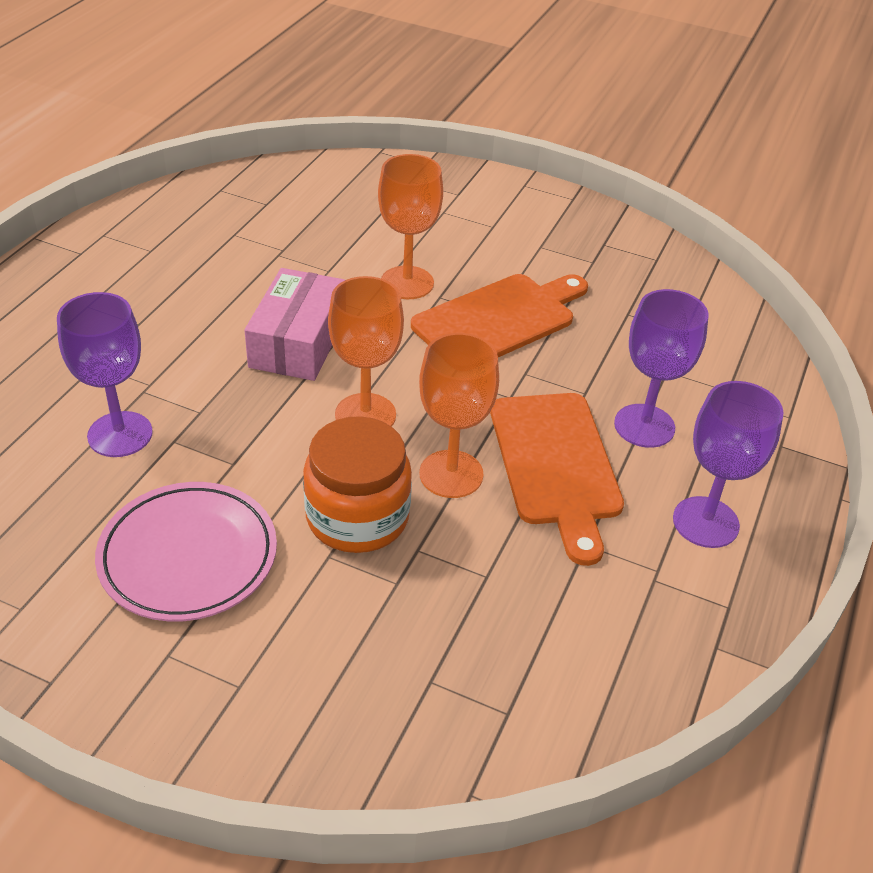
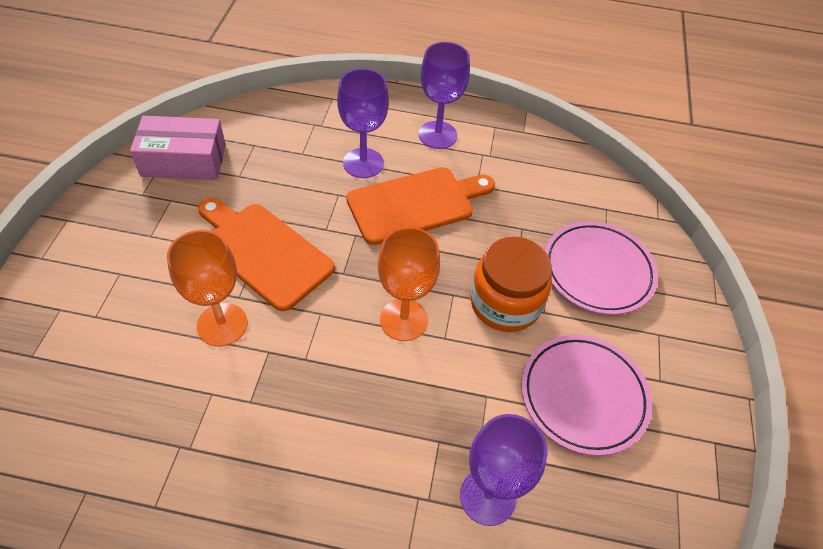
camera: 105 degrees left, 10 degrees up
(298, 342) = (327, 390): pink box -> pink box (184, 160)
(379, 648) = (597, 271): none -> pink plate
(451, 474) = (445, 258): orange goblet -> none

